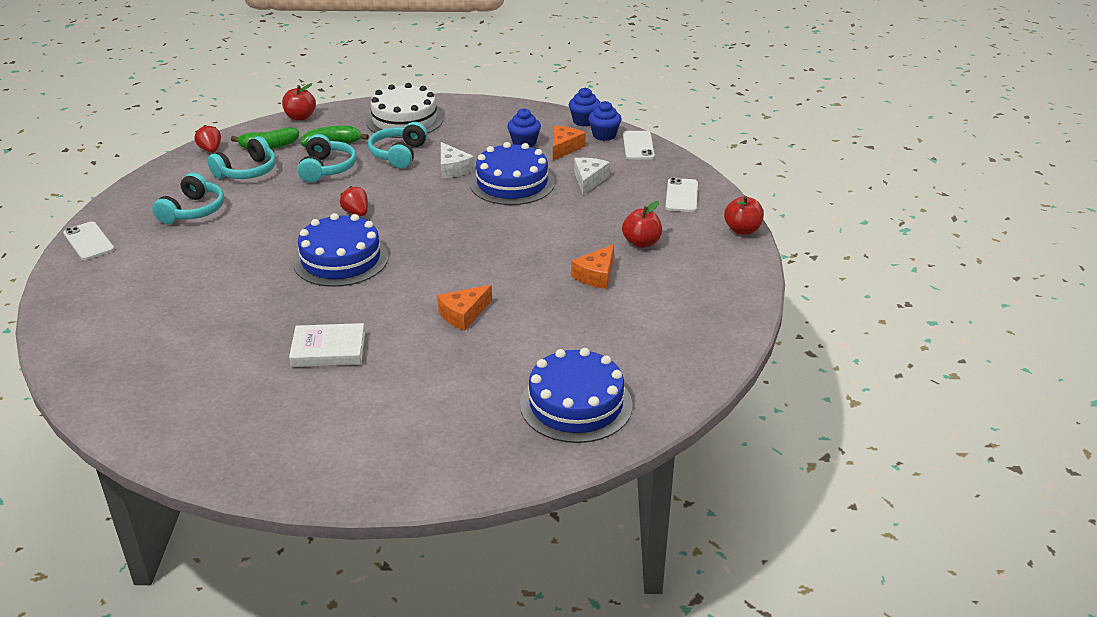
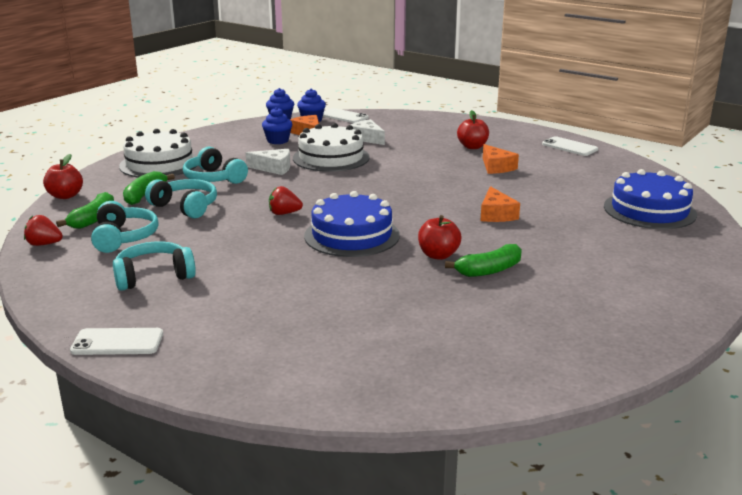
camera: 55 degrees left, 10 degrees down
(193, 211) = (154, 276): turquoise headphones -> turquoise headphones turned 75 degrees counterclockwise
(328, 350) = (489, 270): white book -> green banana
(512, 183) = (331, 157): blue cake -> white cake
(681, 195) = (429, 124): white phone -> white phone (569, 147)
(742, 230) = (494, 122): red apple -> red apple (438, 255)

